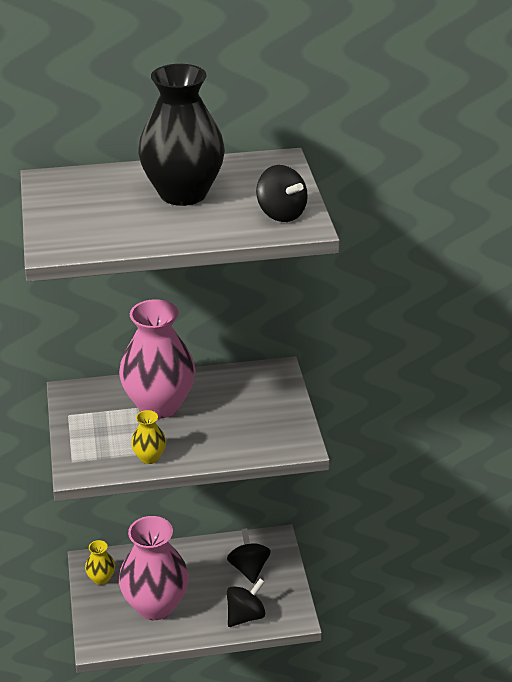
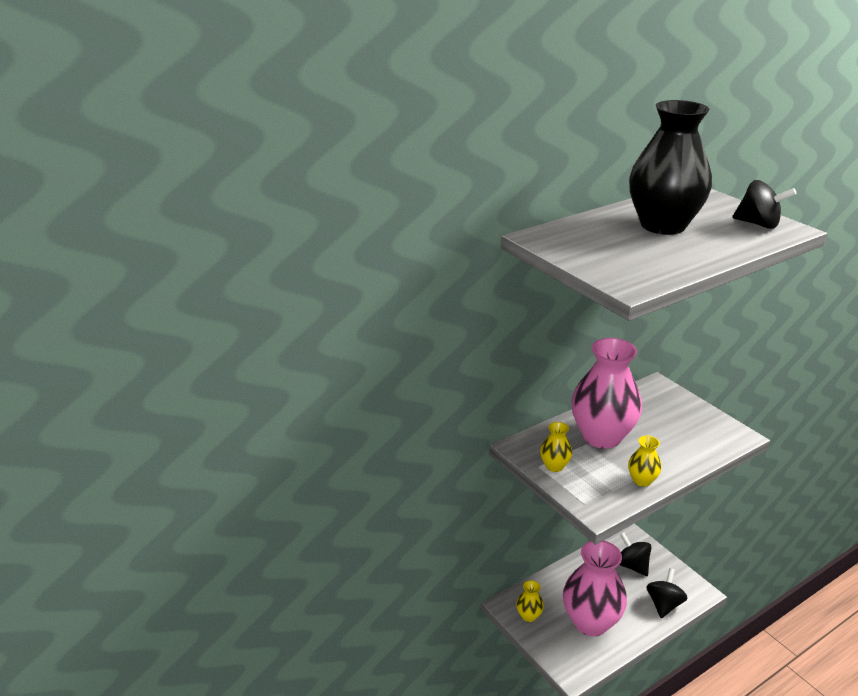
camera: 25 degrees left, 5 degrees down
(82, 419) = (554, 466): none -> yellow vase

